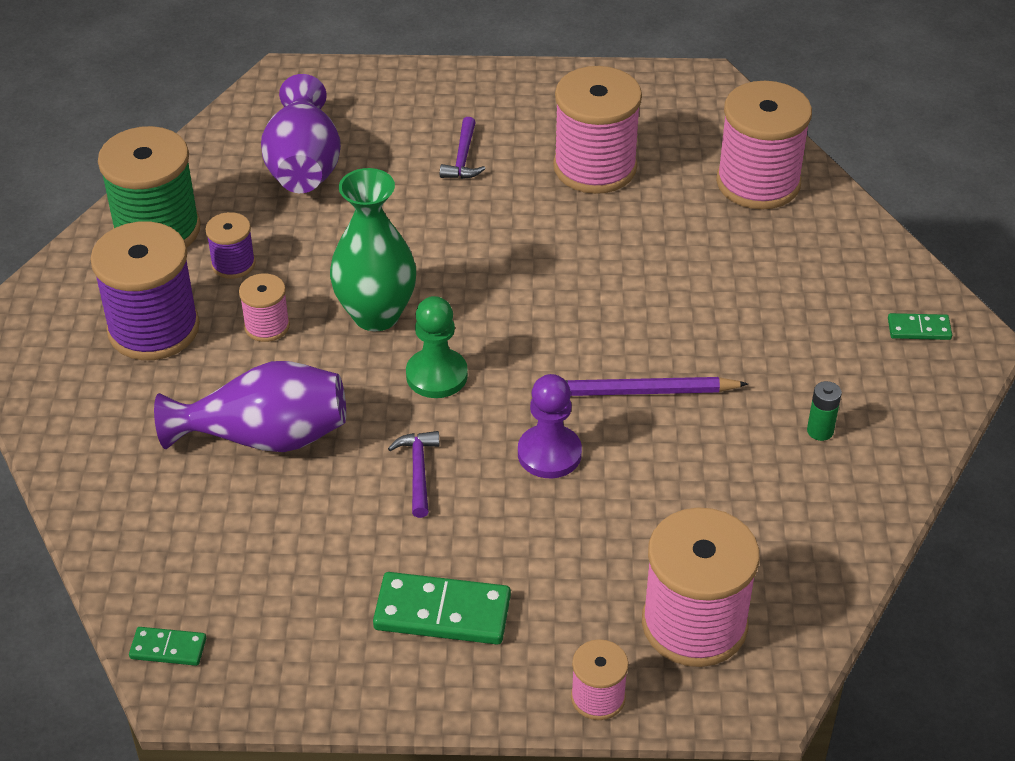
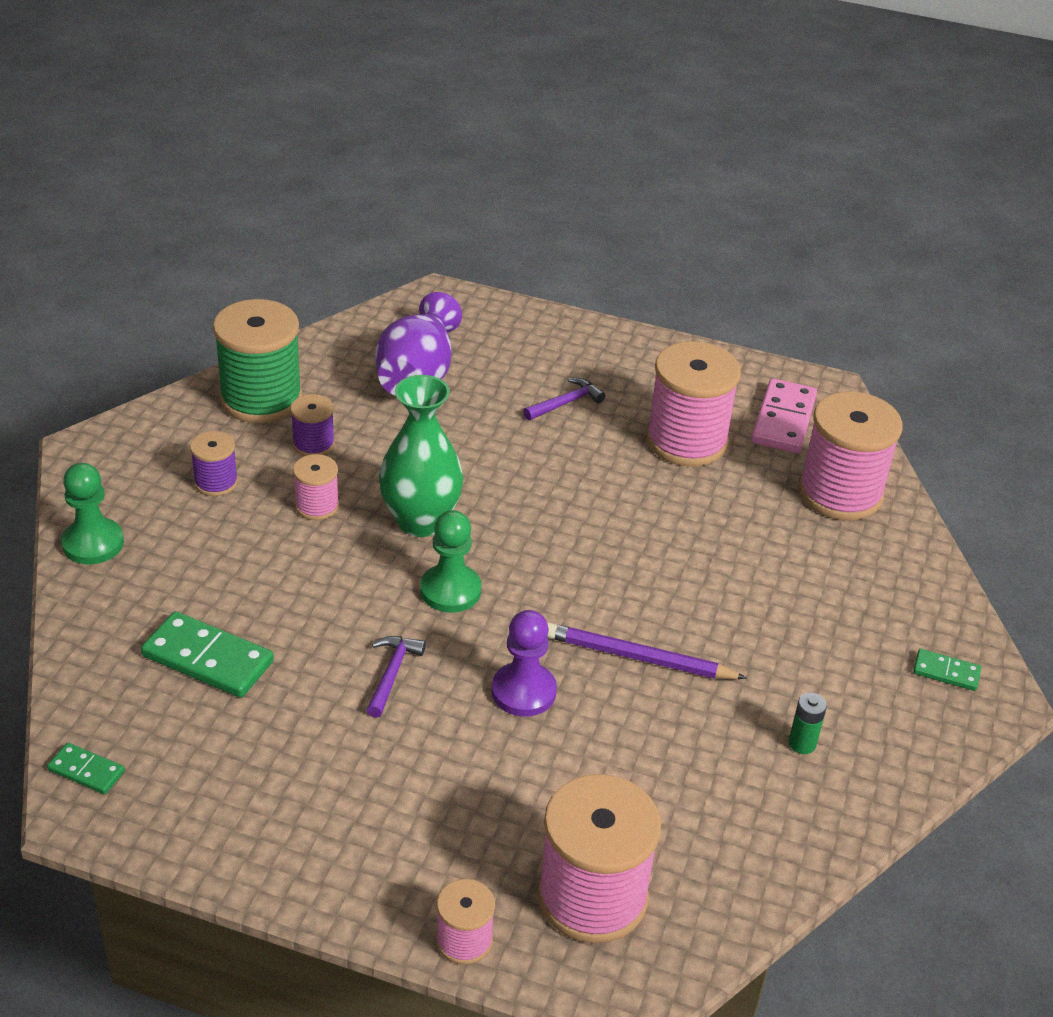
camera: 15 degrees right, 5 degrees down
(59, 424) = (93, 543): none -> green pawn
(153, 328) = (216, 482): purple spool -> purple spool, size x0.50
(265, 437) = (267, 604): purple vase -> none
(442, 613) = (352, 812): green domino -> green domino (208, 659)
(463, 158) = (566, 403): purple hammer -> purple hammer turned 150 degrees counterclockwise
(676, 123) = (783, 420): none -> pink domino

